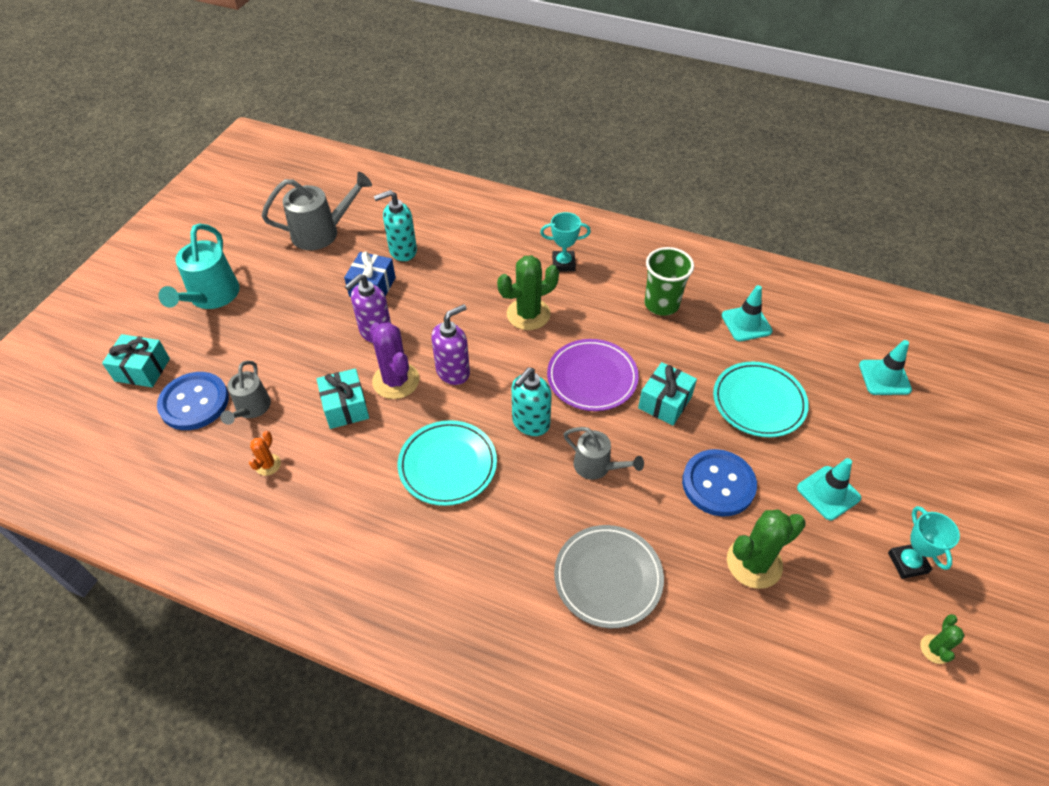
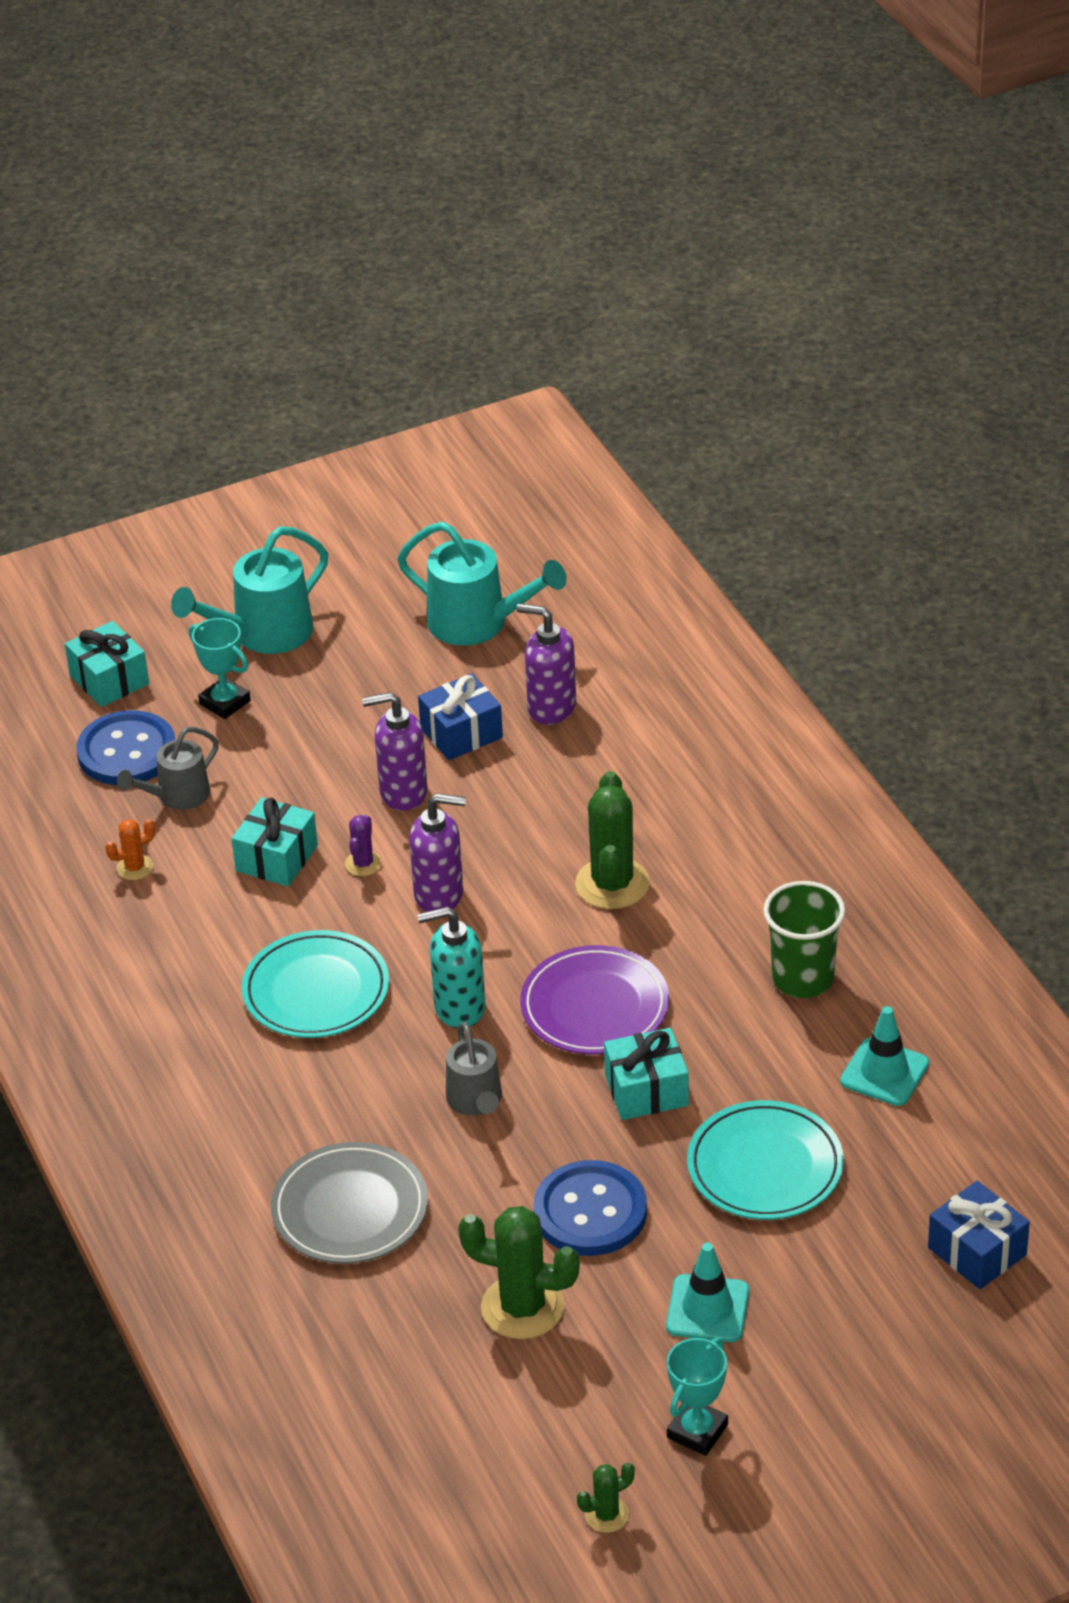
camera: 45 degrees right, 10 degrees down
(322, 232) = (479, 623): grey watering can -> turquoise watering can
(396, 381) = (363, 864): purple cactus -> purple cactus, size x0.50
(402, 251) = (551, 707): turquoise soap dispenser -> purple soap dispenser
(528, 314) = (612, 884): green cactus -> green cactus turned 75 degrees clockwise
(563, 263) = (740, 848): turquoise trophy -> turquoise trophy (225, 702)
(884, 377) = (977, 1251): turquoise traffic cone -> blue gift

